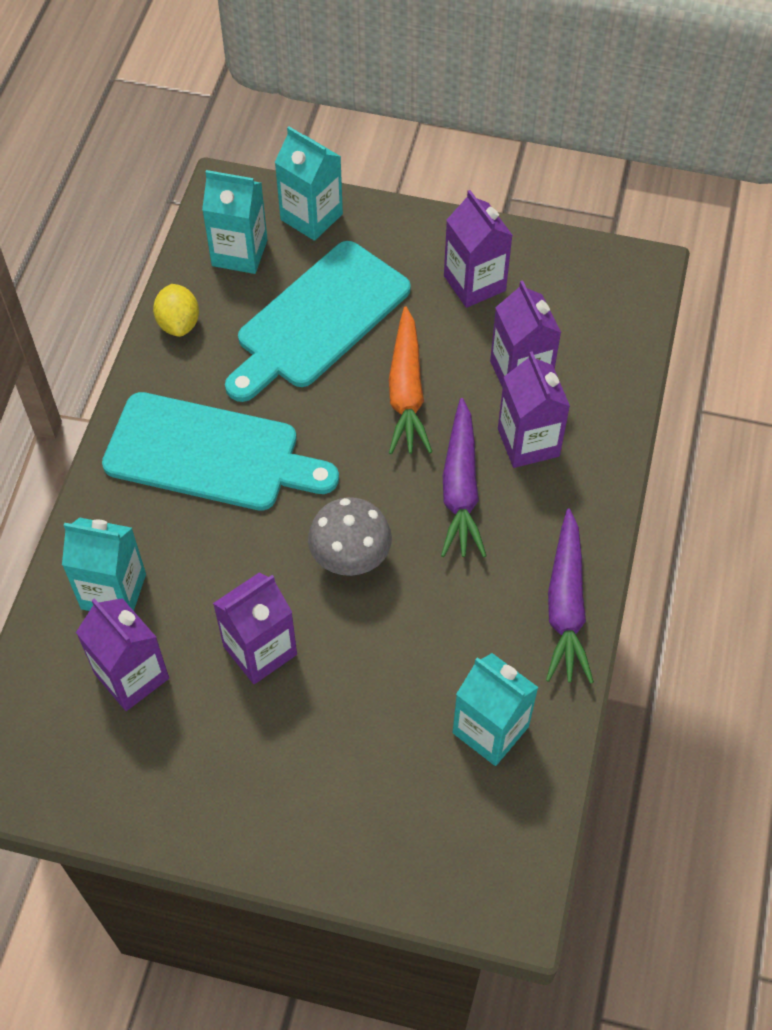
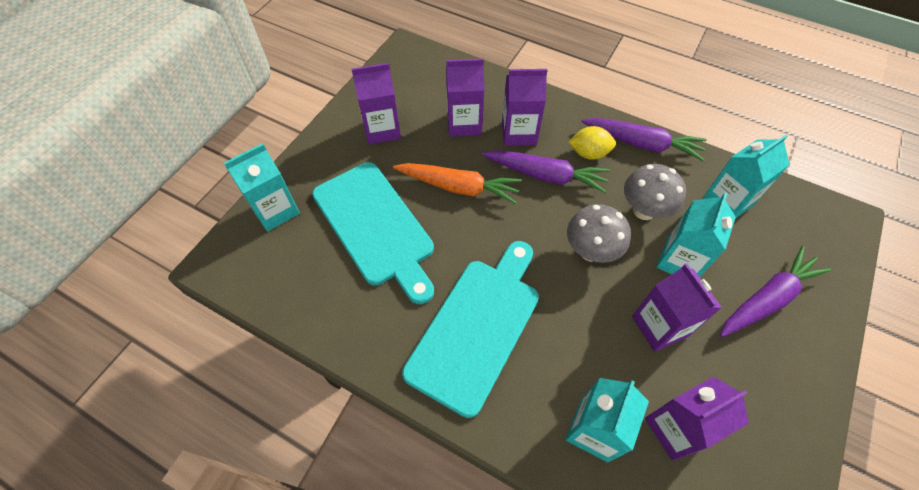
camera: 75 degrees left, 0 degrees up
(179, 323) = (338, 327): yellow lemon -> yellow lemon (589, 153)
(239, 253) = (286, 267): turquoise carton -> turquoise carton (680, 260)
(335, 783) = (767, 299): none -> purple carrot
(438, 618) = (644, 210): none -> grey mushroom

